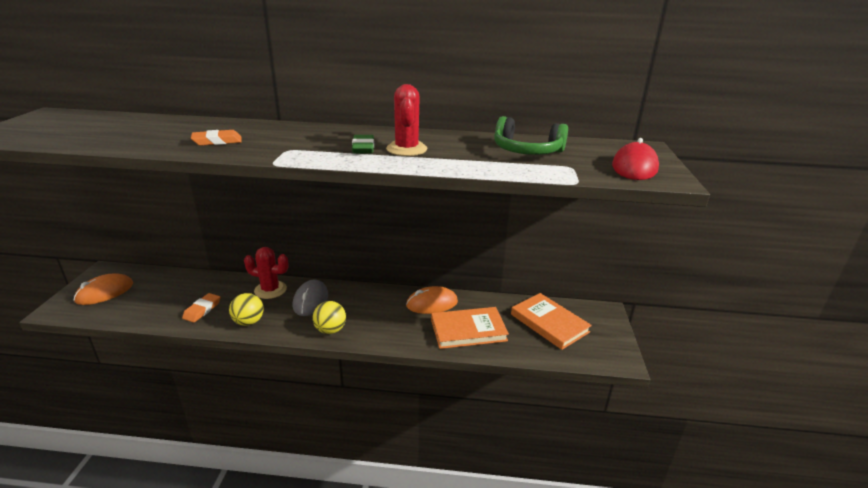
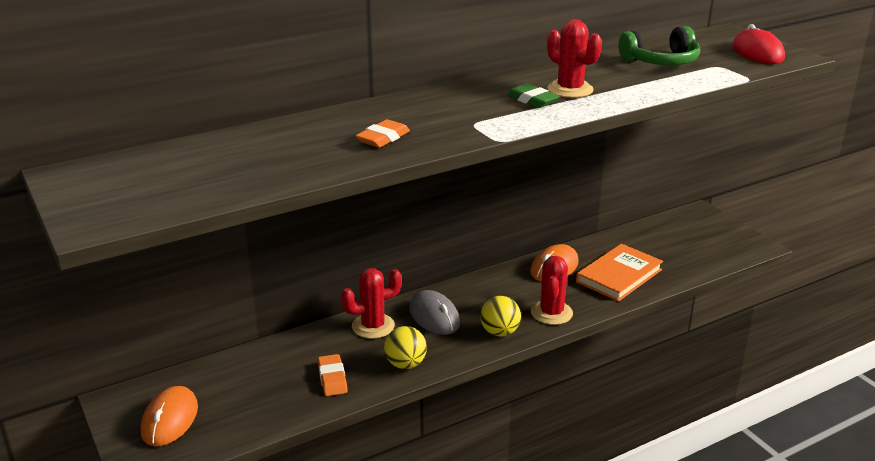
camera: 35 degrees left, 0 degrees up
(382, 334) = (551, 313): none -> red cactus
(549, 323) = (672, 240): orange book -> none

